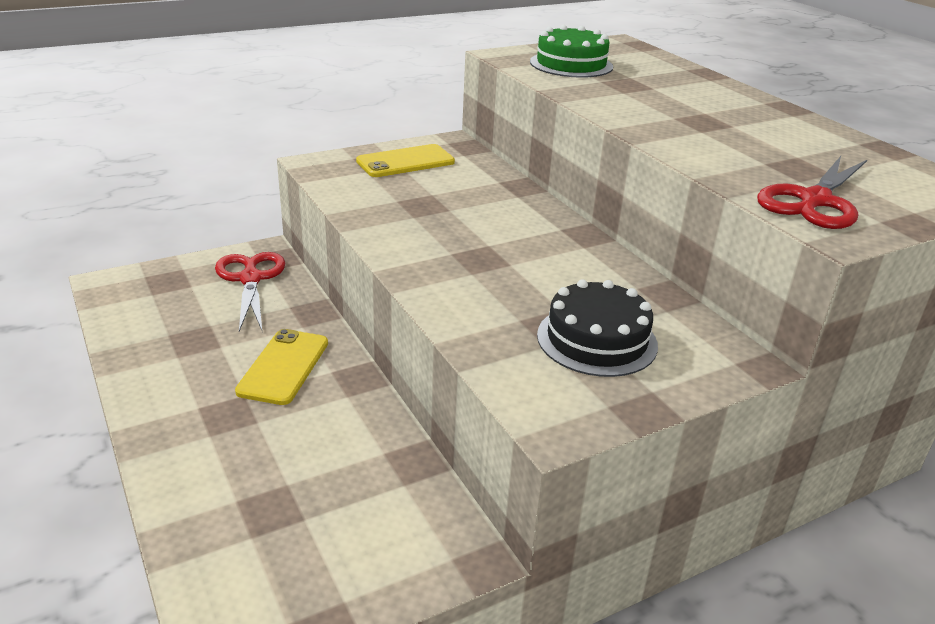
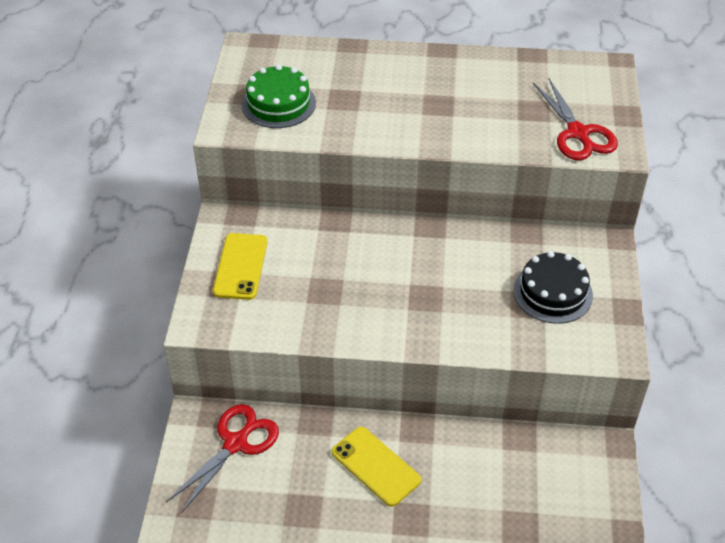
camera: 55 degrees left, 15 degrees up
(250, 279) = (236, 443): red scissors -> red scissors turned 105 degrees clockwise

